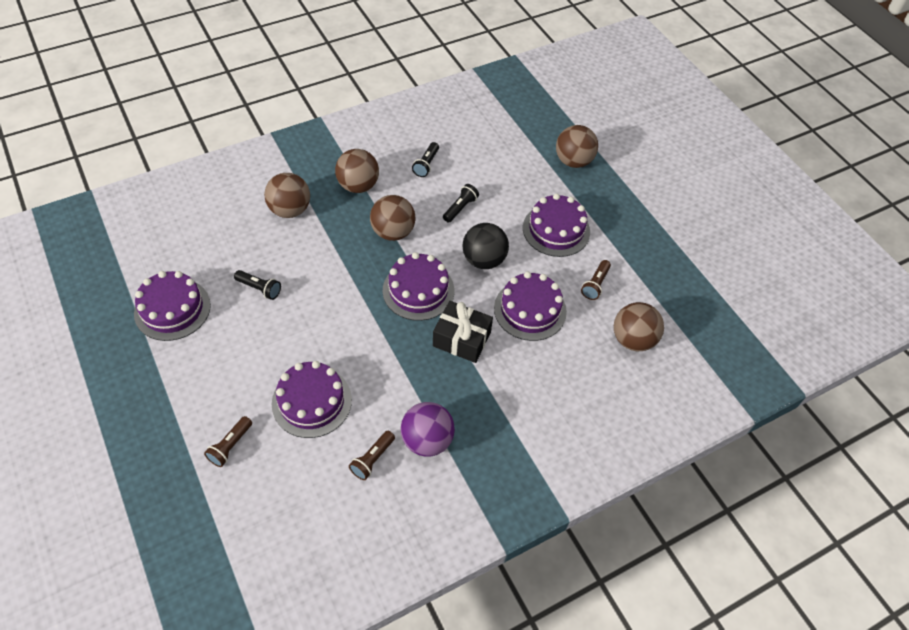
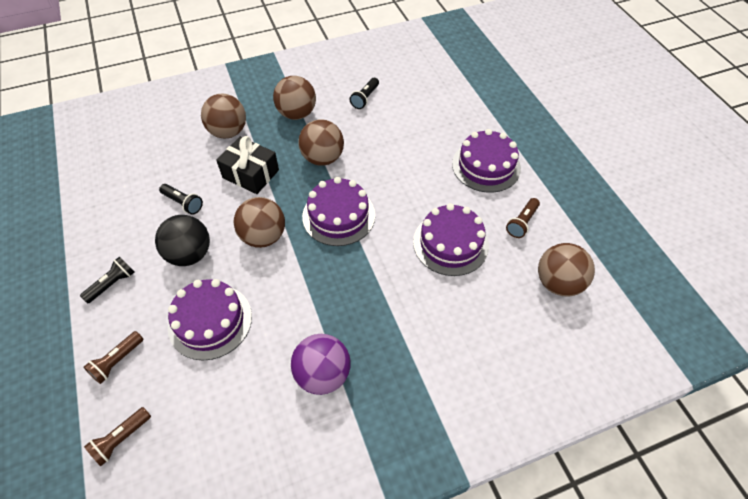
camera: 10 degrees right, 0 degrees up
(172, 309) = (96, 217): purple cake -> none
(372, 459) = (261, 390): brown flashlight -> brown flashlight (121, 439)
(460, 208) = (392, 140): black flashlight -> black flashlight (112, 284)
(461, 339) = (375, 268): black gift -> black gift (251, 174)
(484, 260) = (409, 190): black ball -> black ball (190, 254)
(573, 161) = (509, 103): brown ball -> brown ball (263, 236)

